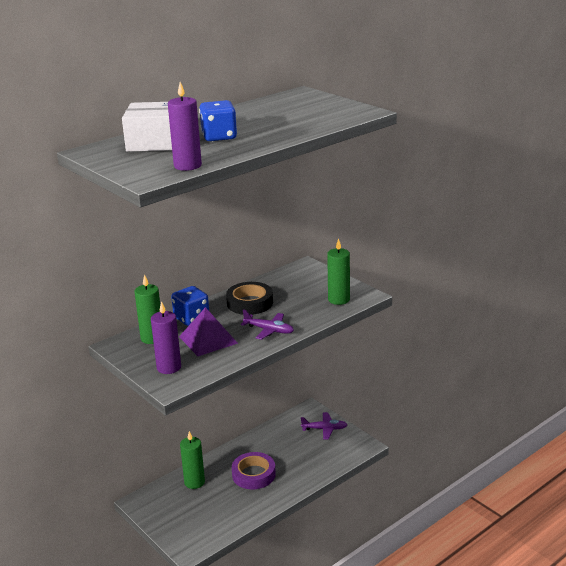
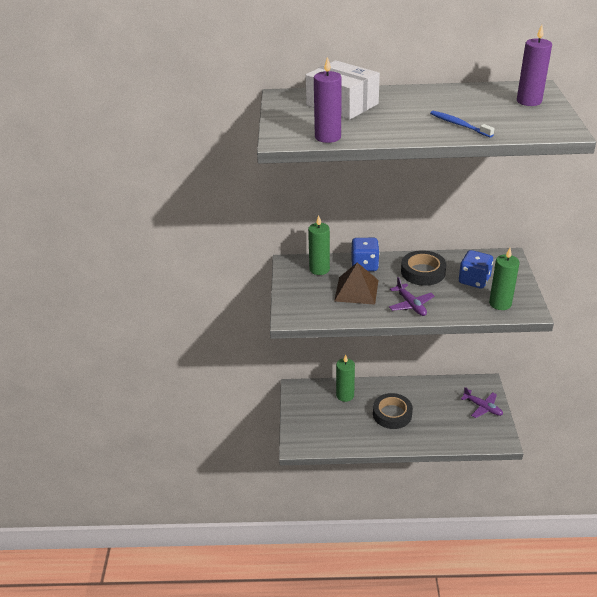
camera: 40 degrees right, 10 degrees up
(169, 367) = (305, 300): purple candle -> purple candle (529, 101)
(208, 339) = (356, 290): purple pyramid -> brown pyramid
(219, 137) = (394, 115): blue dice -> blue dice (474, 280)
(253, 474) = (392, 414): purple tape -> black tape
(283, 129) = (459, 125): none -> blue toothbrush

